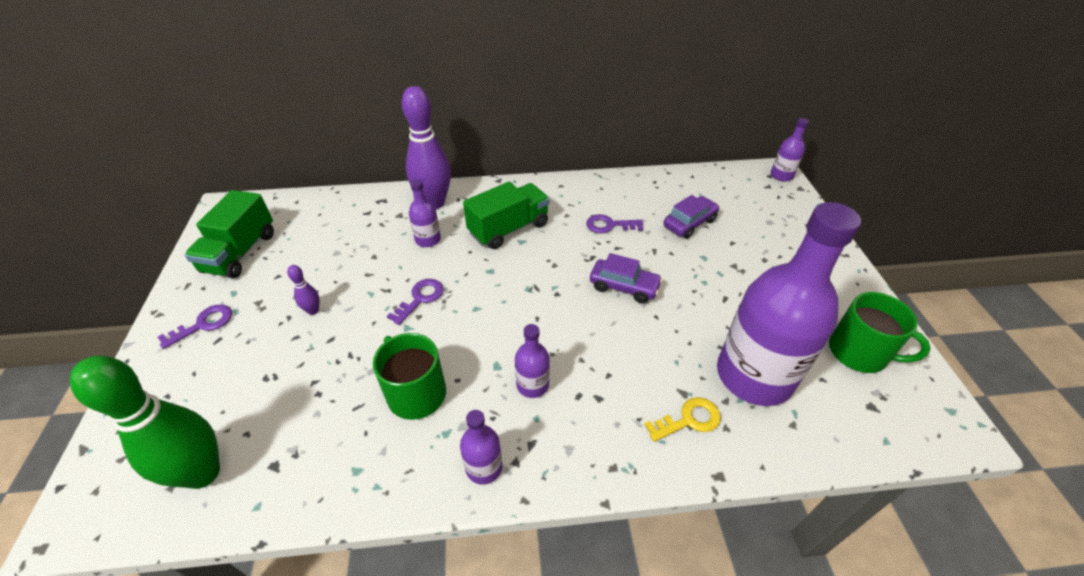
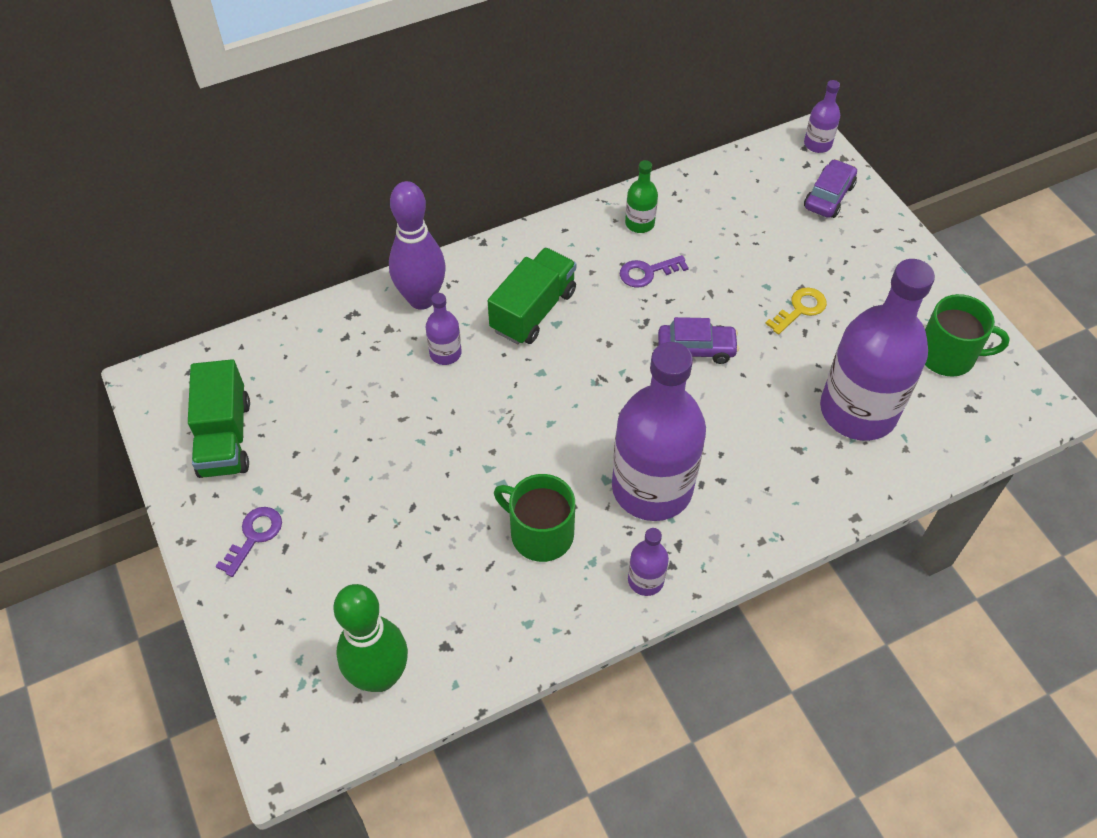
camera: 20 degrees left, 10 degrees up
(313, 311) = (369, 481): purple bowling pin -> none
(420, 298) = (482, 430): purple key -> none
(532, 385) = (652, 488): purple bottle -> purple bottle, size x2.35
(619, 194) = (639, 223): none -> green bottle
(689, 223) = (736, 244): purple car -> purple car (828, 196)
(689, 420) = (812, 474): yellow key -> yellow key (800, 309)

